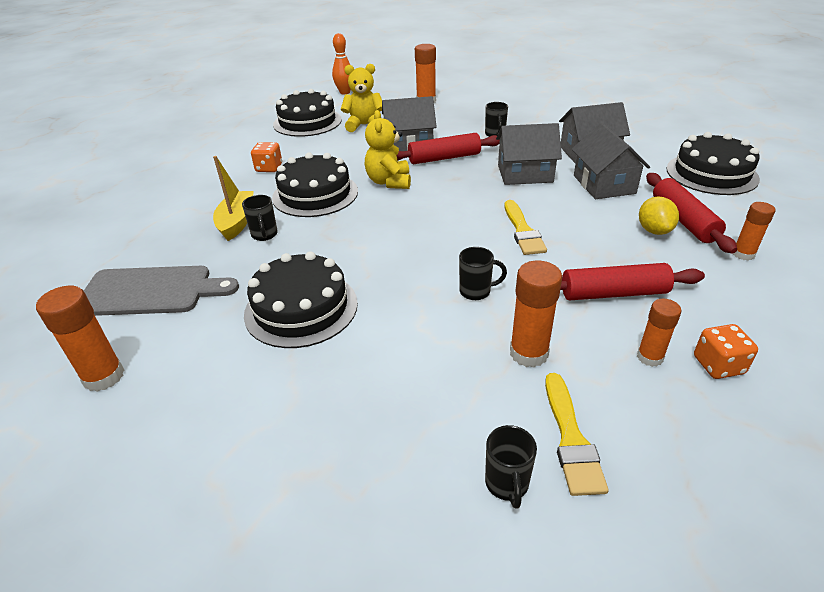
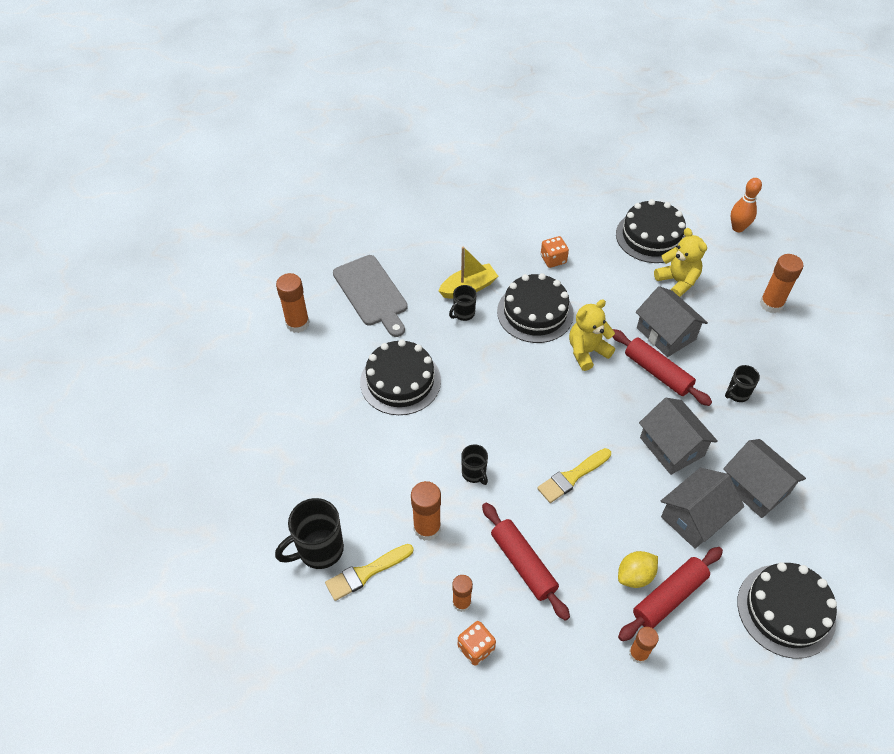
camera: 60 degrees right, 15 degrees up
(507, 484) = (319, 550): black mug -> black mug, size x1.76

